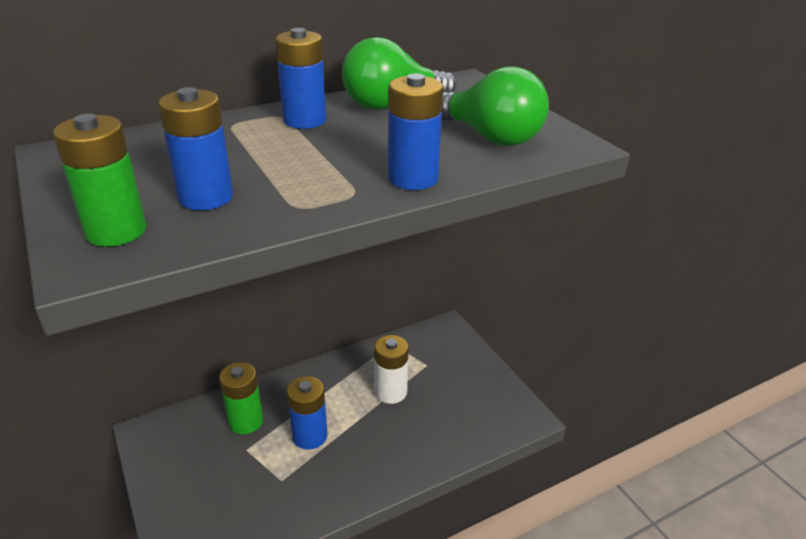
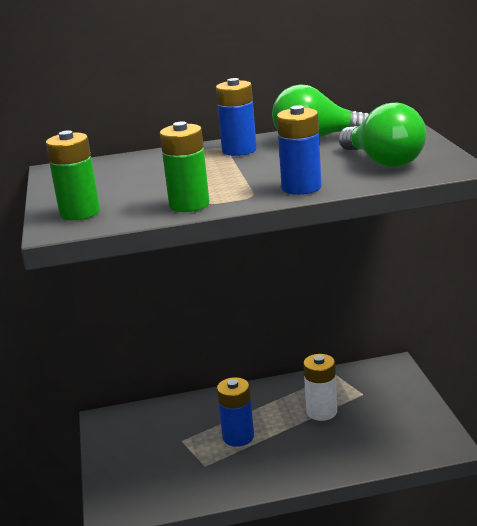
camera: 20 degrees right, 10 degrees down
(206, 197) = (145, 196): blue battery -> none
(246, 421) = (186, 420): green battery -> green battery (189, 205)

